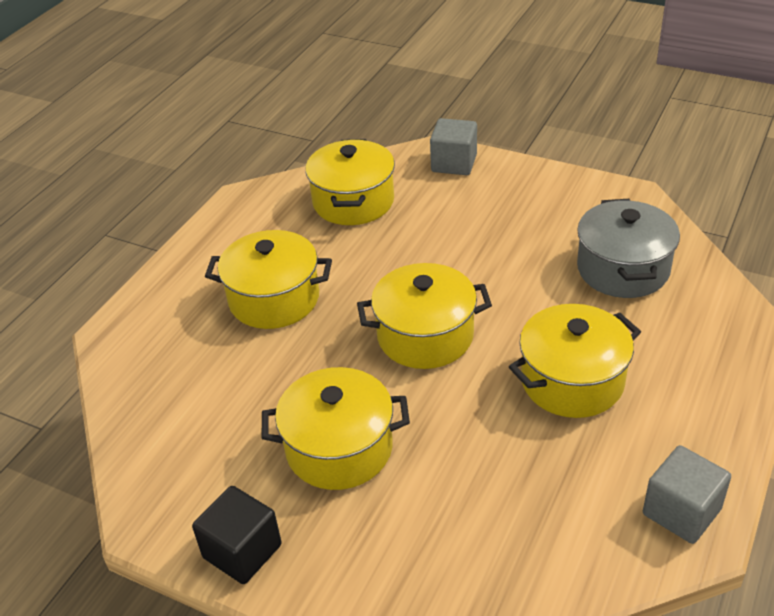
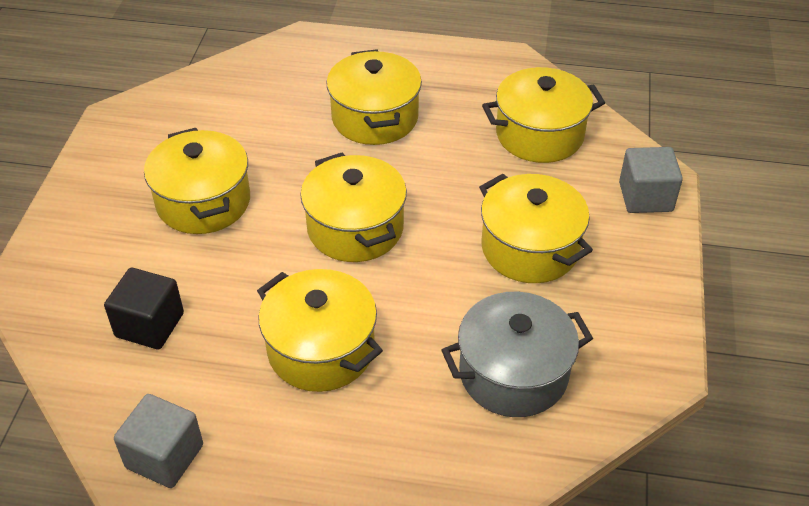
camera: 70 degrees right, 5 degrees up
(242, 551) = (93, 173): black cube -> black cube (149, 325)
(489, 234) = (530, 248): none -> yellow pot

